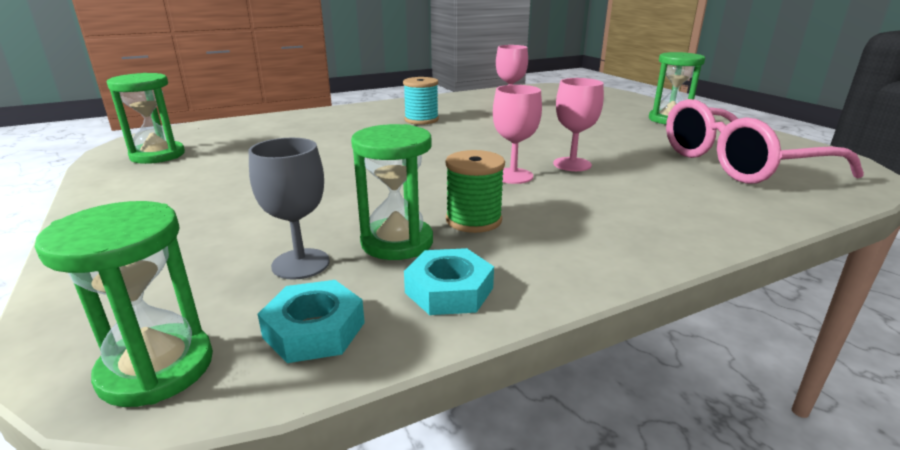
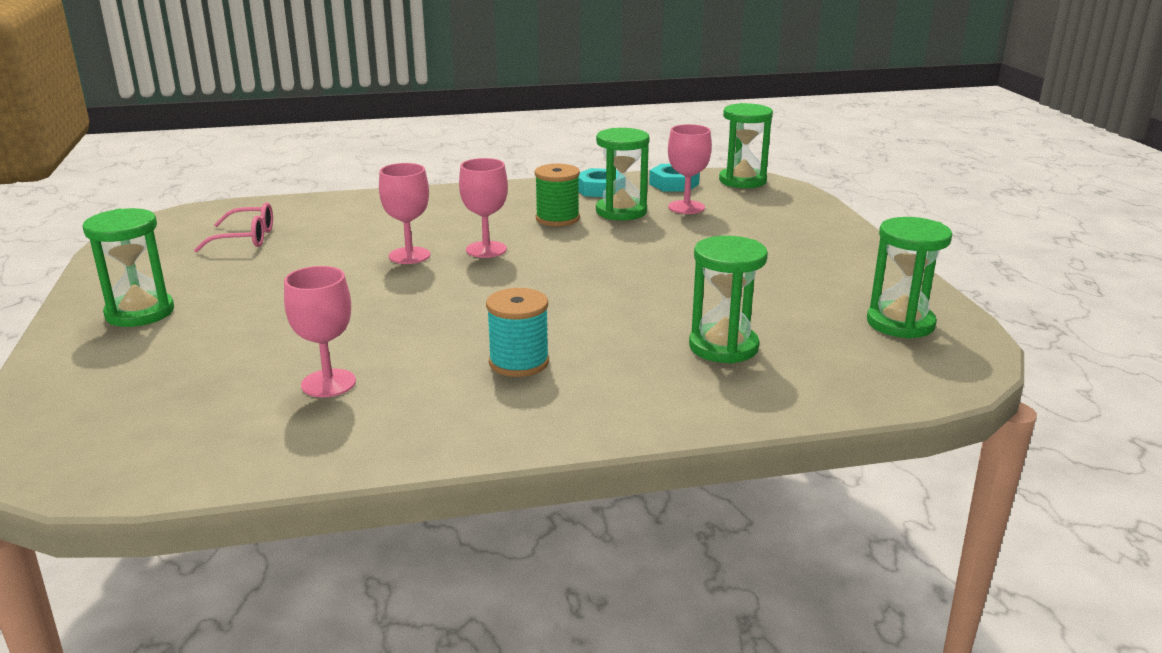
camera: 165 degrees left, 0 degrees up
(299, 134) = (723, 347): none -> green hourglass
(300, 264) = (686, 207): grey goblet -> pink goblet
(737, 164) = (246, 238): pink glasses -> pink glasses, size x0.49

